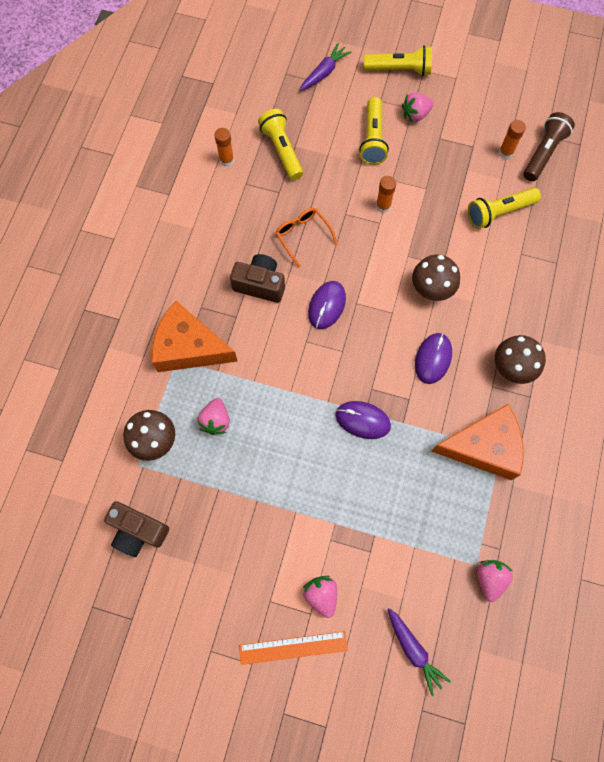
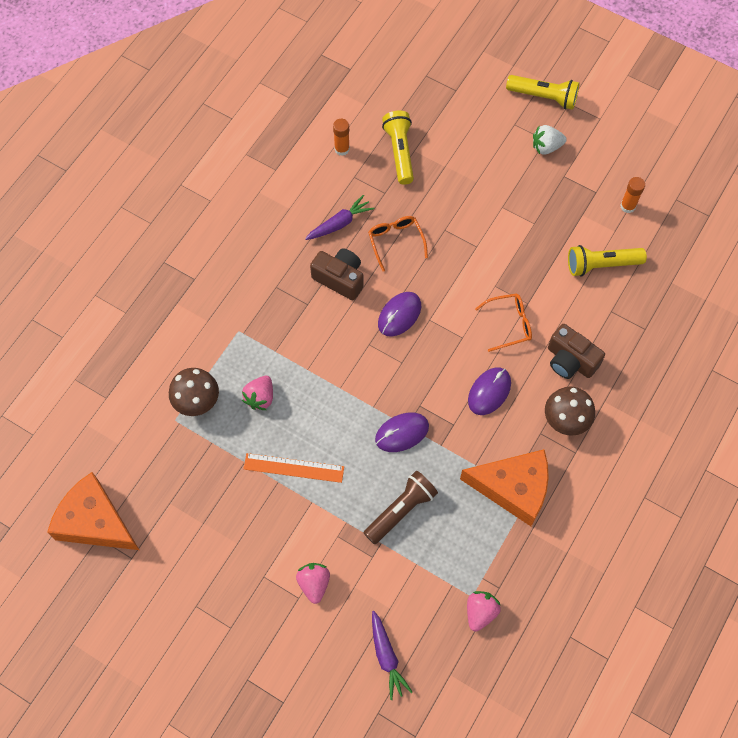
camera: 15 degrees right, 5 degrees down
(138, 531) = (159, 480): brown camera -> brown camera (570, 361)
(189, 347) = (254, 322): orange cheese -> orange cheese (95, 521)
(293, 648) = (273, 624): orange ruler -> orange ruler (293, 468)
(324, 72) = (465, 83): purple carrot -> purple carrot (339, 223)
(362, 420) = (402, 433): purple mouse -> purple mouse turned 60 degrees counterclockwise
(373, 139) = (495, 161): yellow flashlight -> none
(383, 206) = (485, 231): orange glue stick -> none
(415, 115) = (546, 147): pink strawberry -> white strawberry
(431, 289) = (508, 324): brown mushroom -> orange glasses
(543, 153) = (667, 216): brown flashlight -> brown flashlight (401, 510)

